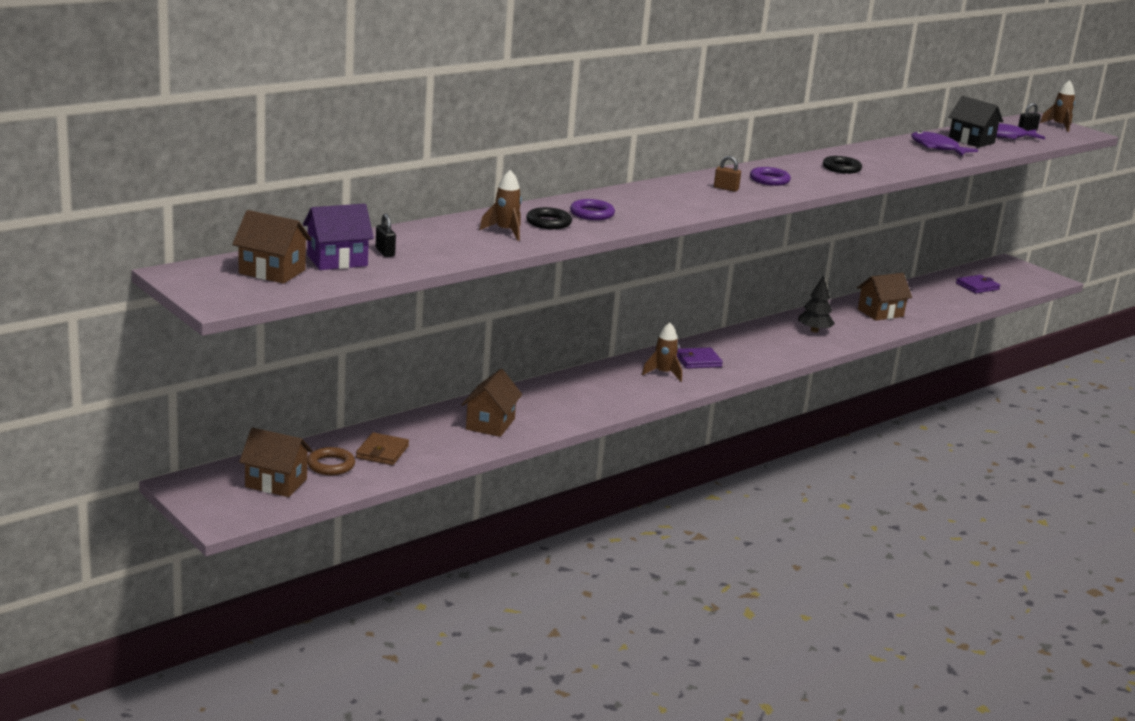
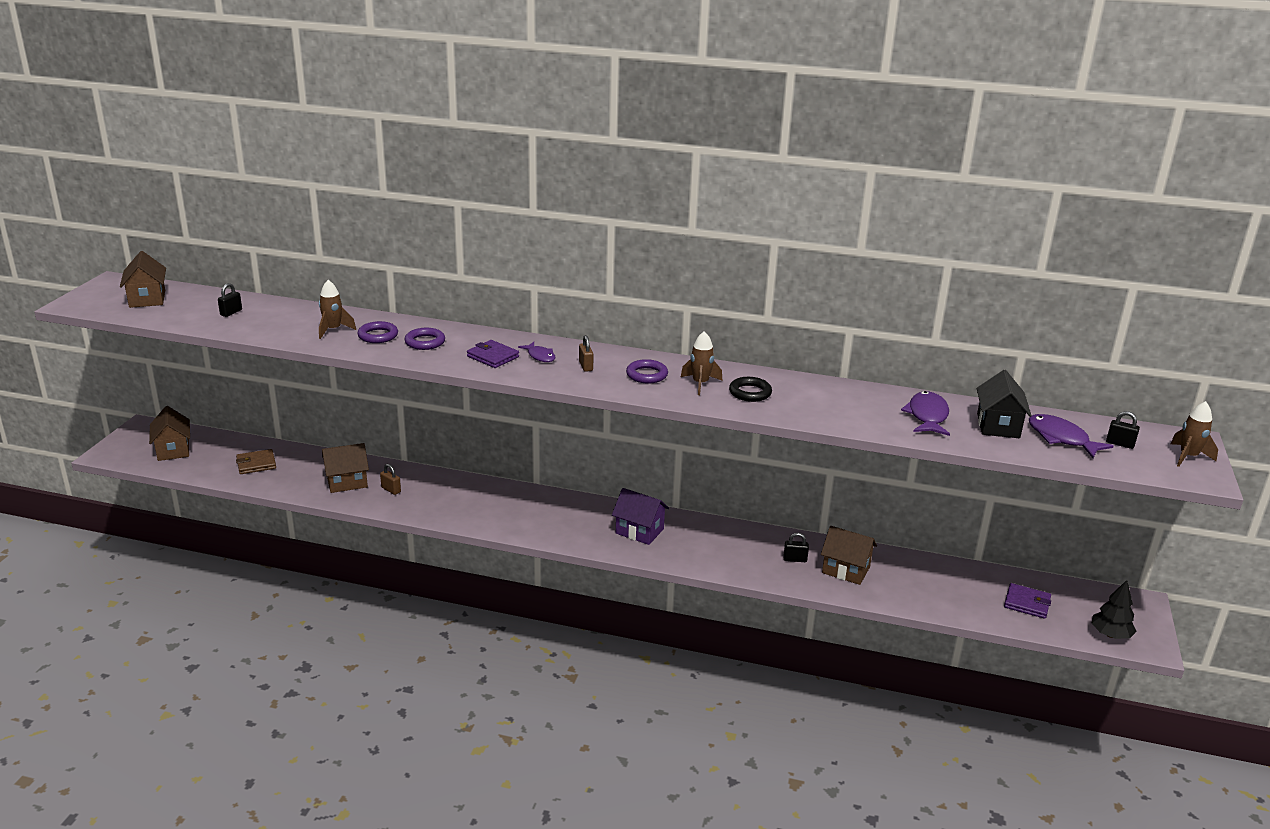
camera: 55 degrees right, 5 degrees up
(331, 465) = (217, 456): brown ring -> none
(337, 260) = (194, 306): purple house -> purple house (639, 531)
(535, 411) = (391, 490): none -> brown padlock
(548, 222) = (378, 336): black ring -> purple ring
(663, 373) = (534, 514): brown rocket -> brown rocket (700, 384)
(684, 193) = (540, 356): none -> purple fish
(698, 361) = (583, 519): purple wallet -> purple wallet (493, 357)
(814, 330) = (740, 550): black tree -> black tree (1110, 634)
(848, 321) = (795, 559): none -> black padlock

